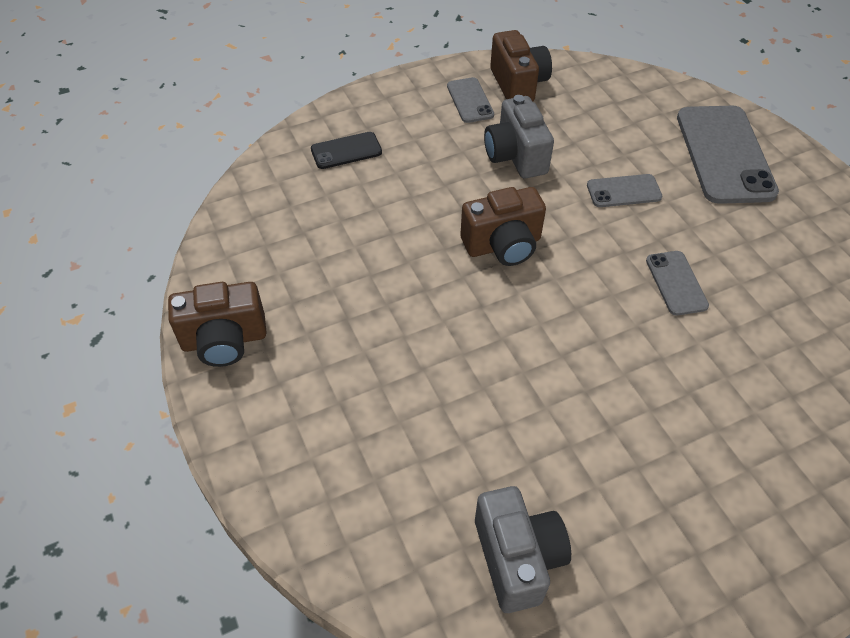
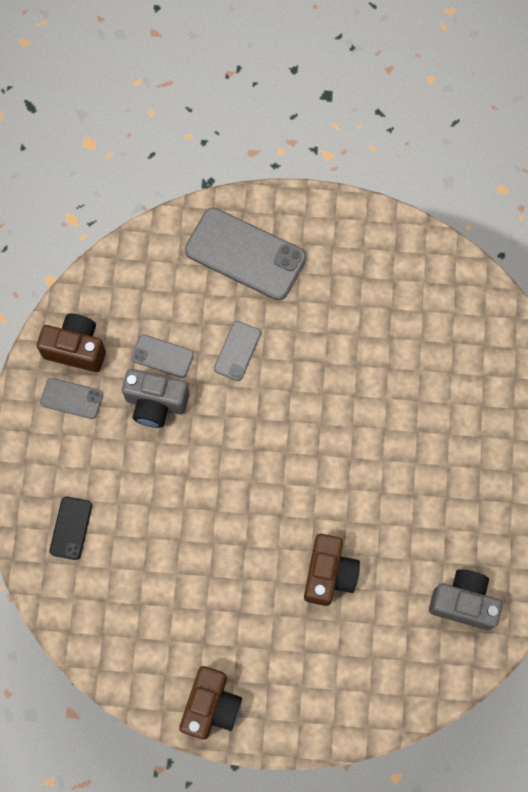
camera: 60 degrees left, 20 degrees up
(503, 245) = (237, 468): brown camera -> brown camera (329, 574)
(676, 283) = (335, 377): grey phone -> grey phone (162, 356)

